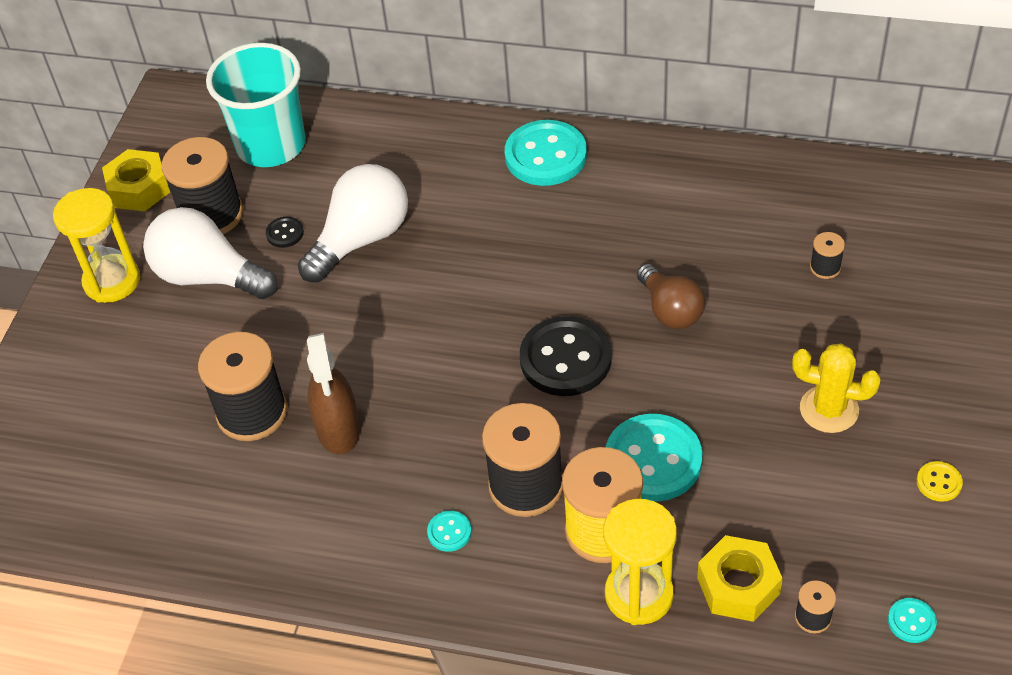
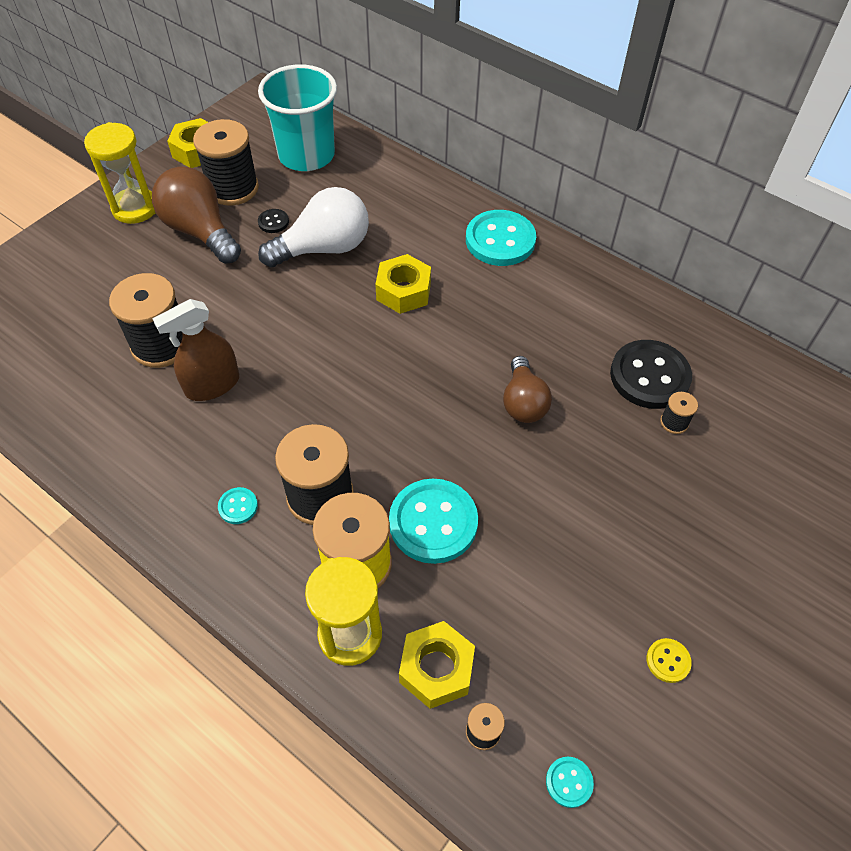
camera: 20 degrees right, 5 degrees up
(208, 276) = (200, 231): white light bulb -> brown light bulb
(338, 429) = (212, 385): brown spray bottle -> brown spray bottle turned 45 degrees clockwise
(478, 250) = (403, 291): none -> yellow nut
(565, 359) = (416, 406): black button -> black button (649, 376)
(829, 409) = (607, 547): yellow cactus -> none

